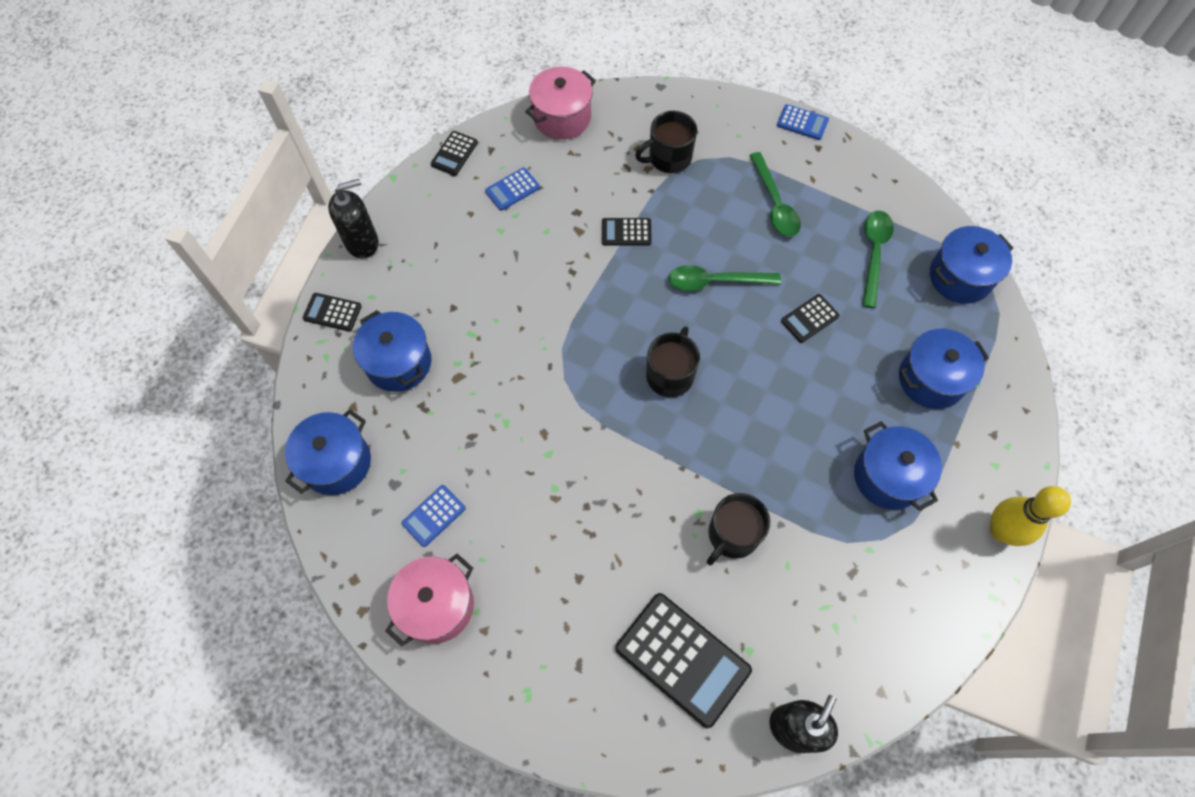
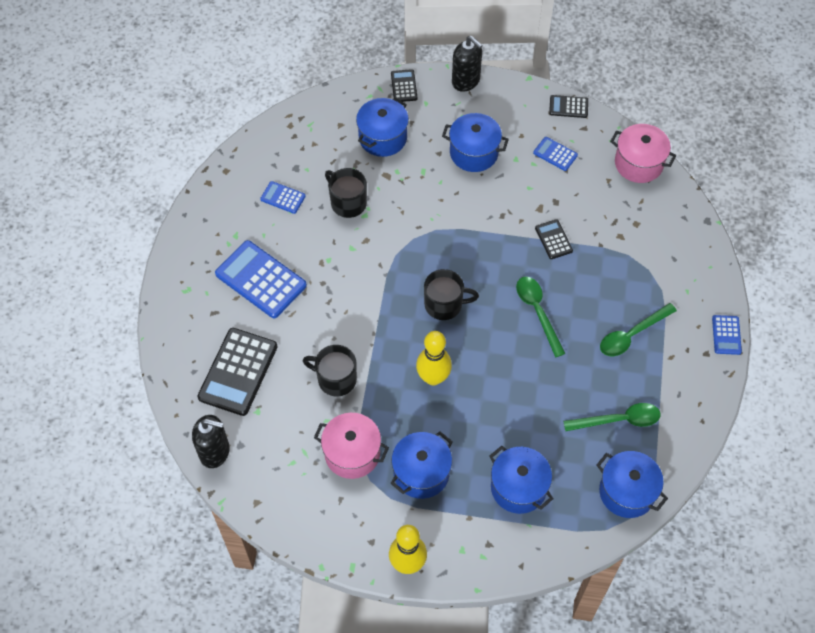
camera: 70 degrees right, 5 degrees down
(336, 462) = (298, 131): blue pot -> blue pot (474, 153)
(437, 605) = (225, 221): pink pot -> pink pot (352, 453)
(551, 585) = (261, 280): none -> blue calculator
(668, 158) = (638, 247): black mug -> black mug (347, 202)
(765, 420) = (433, 377): none -> yellow bowling pin
(809, 319) = (534, 387): black calculator -> none

